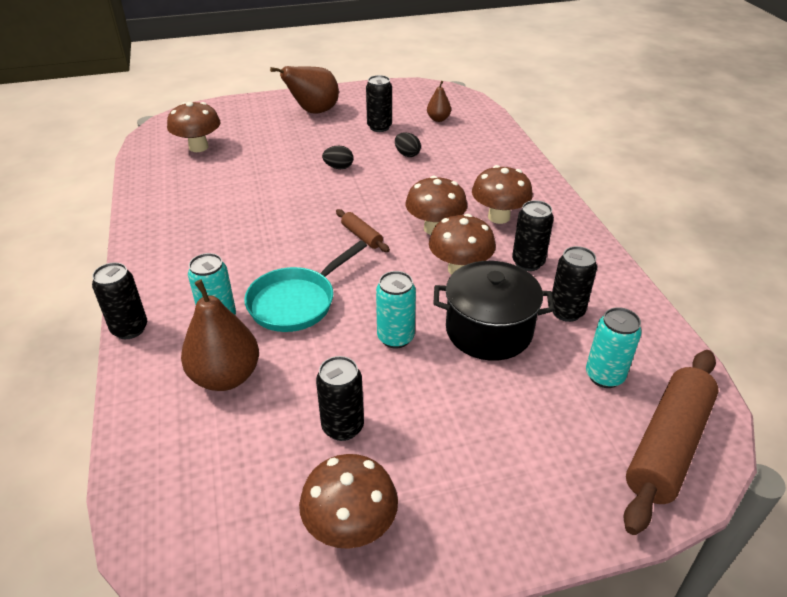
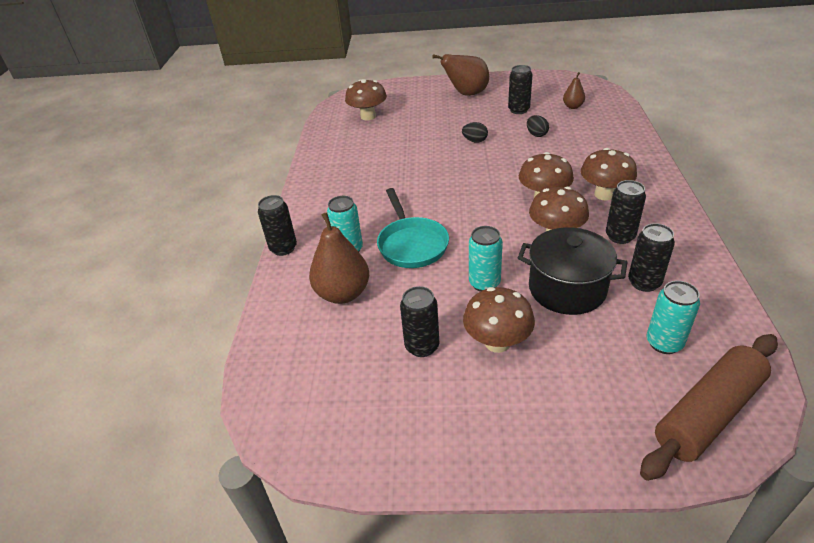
camera: 20 degrees right, 0 degrees up
(296, 302) = (411, 244): turquoise pan -> turquoise pan turned 75 degrees counterclockwise
(350, 527) = (407, 424): brown mushroom -> brown mushroom (497, 342)
(362, 236) = (479, 198): brown rolling pin -> none

